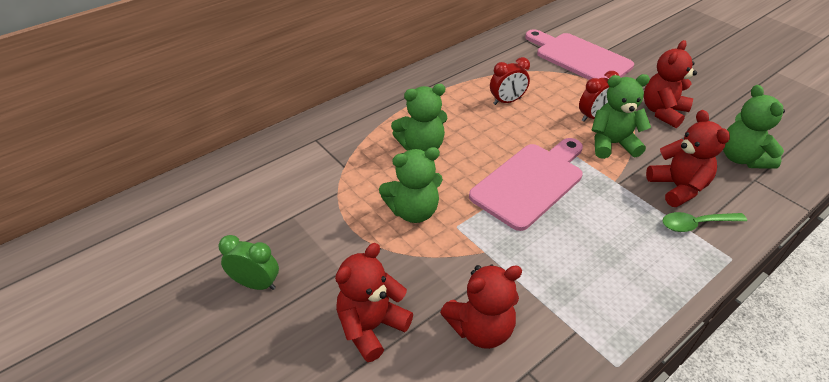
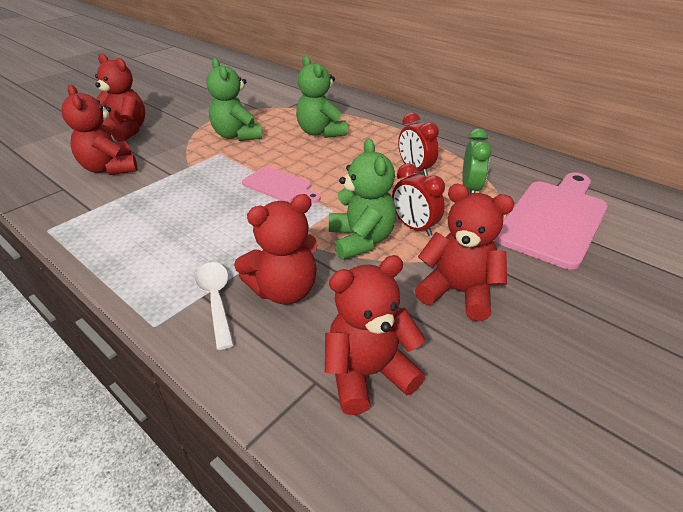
camera: 80 degrees right, 5 degrees down
(256, 284) = (172, 96): green clock -> green clock (470, 189)
(530, 182) = (279, 186): pink cutting board -> pink cutting board, size x0.56
(696, 224) = (216, 300): green spoon -> white spoon
(742, 158) = (368, 374): green teddy bear -> red teddy bear

